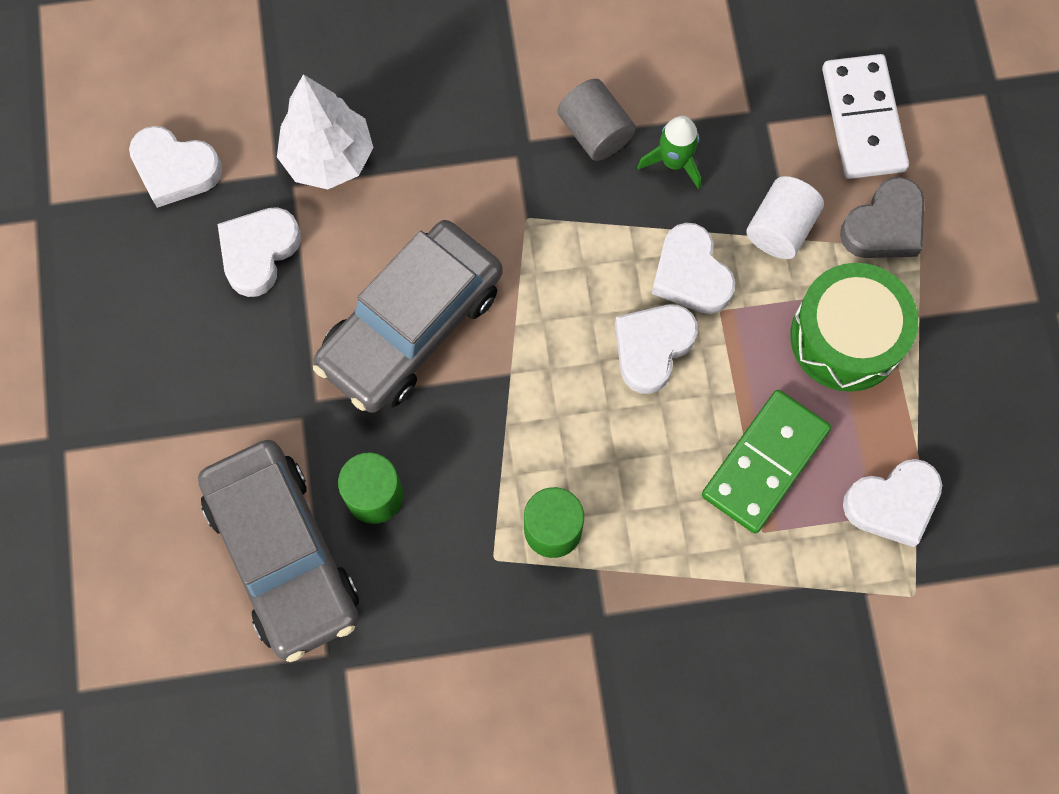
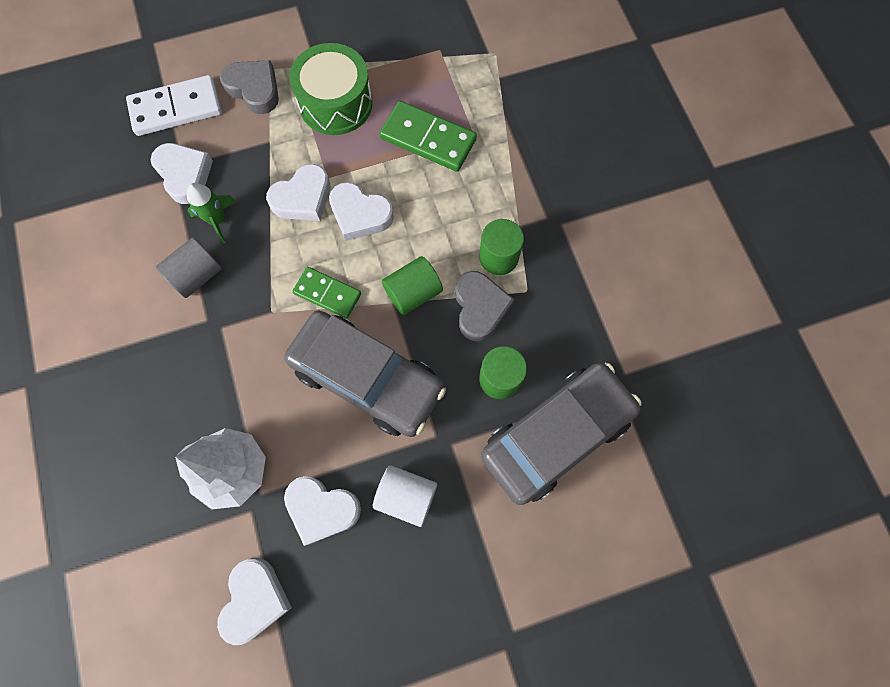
camera: 100 degrees left, 0 degrees up
(481, 488) = (479, 308): none -> grey heart
(520, 402) = (413, 293): none -> green cylinder
(539, 291) = (327, 293): none -> green domino
(780, 228) = (262, 148): white cylinder -> white cylinder (406, 496)
(892, 504) = (441, 68): white heart -> white heart (184, 175)

